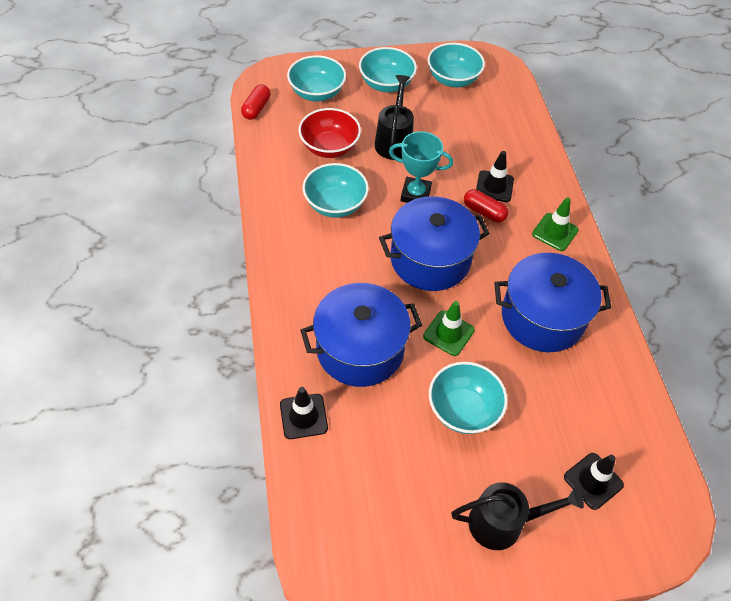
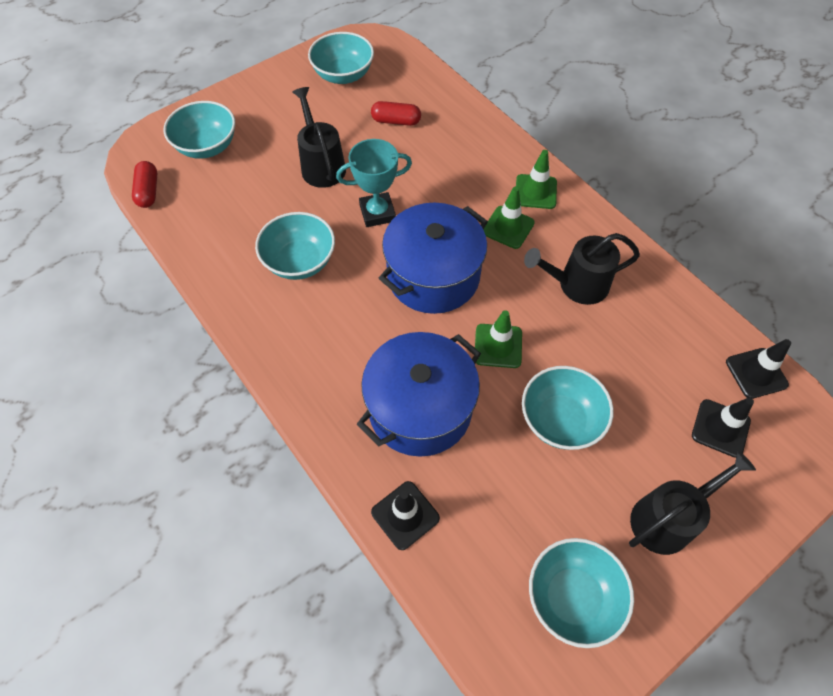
camera: 25 degrees left, 5 degrees up
(329, 147) = (256, 201): red bowl -> none
(386, 84) = (277, 107): turquoise bowl -> turquoise bowl (572, 597)
(484, 212) = (456, 201): red capsule -> red capsule (396, 121)
(494, 186) = (451, 170): black traffic cone -> black traffic cone (756, 373)
(514, 249) = (508, 227): none -> green traffic cone
(542, 317) = (576, 285): blue pot -> black watering can

